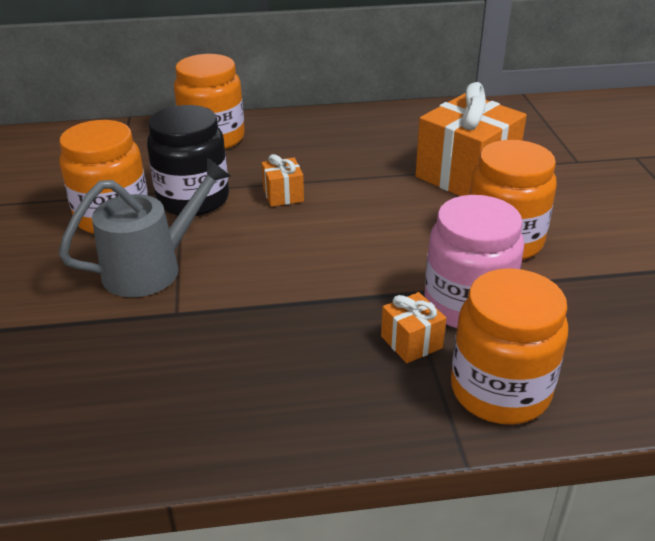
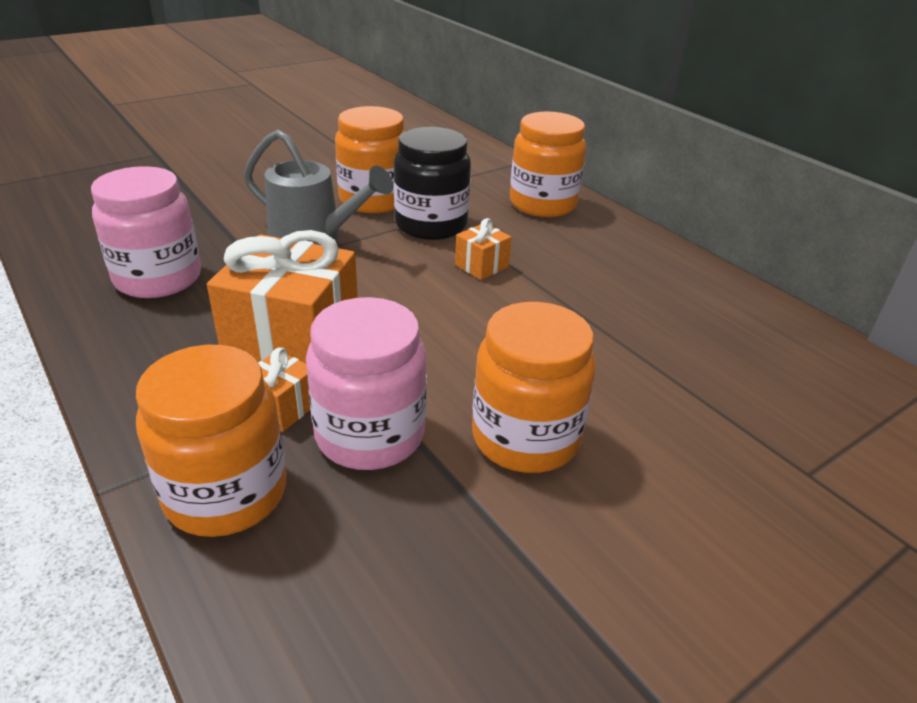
camera: 60 degrees right, 0 degrees up
(138, 387) = (158, 278): none -> pink jar
(466, 175) = (649, 374): orange gift -> orange gift (293, 344)

